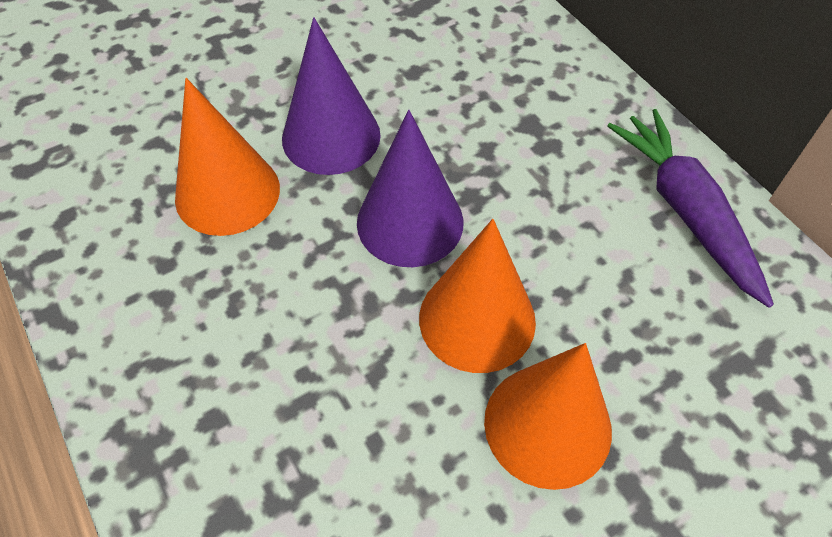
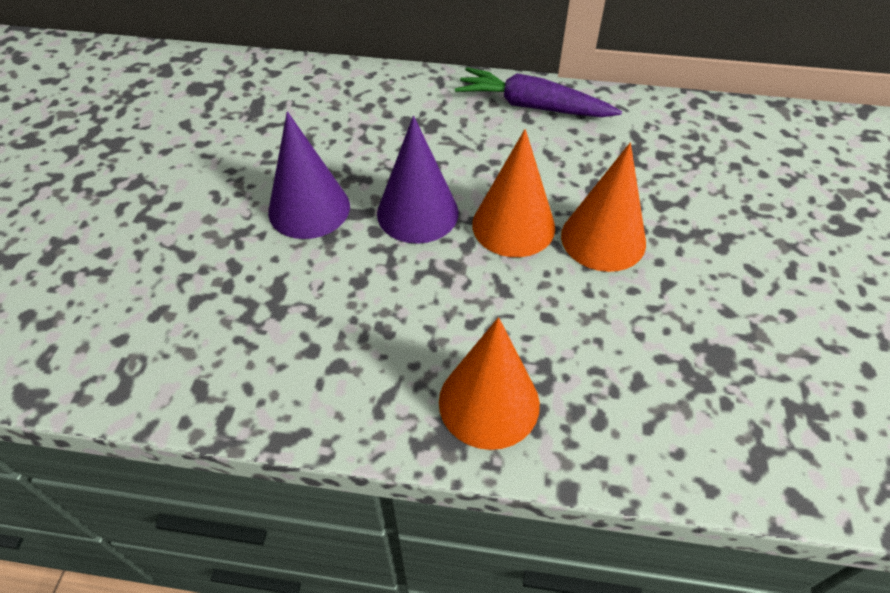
camera: 50 degrees left, 5 degrees down
(227, 193) = (291, 285): orange cone -> orange cone (489, 402)

